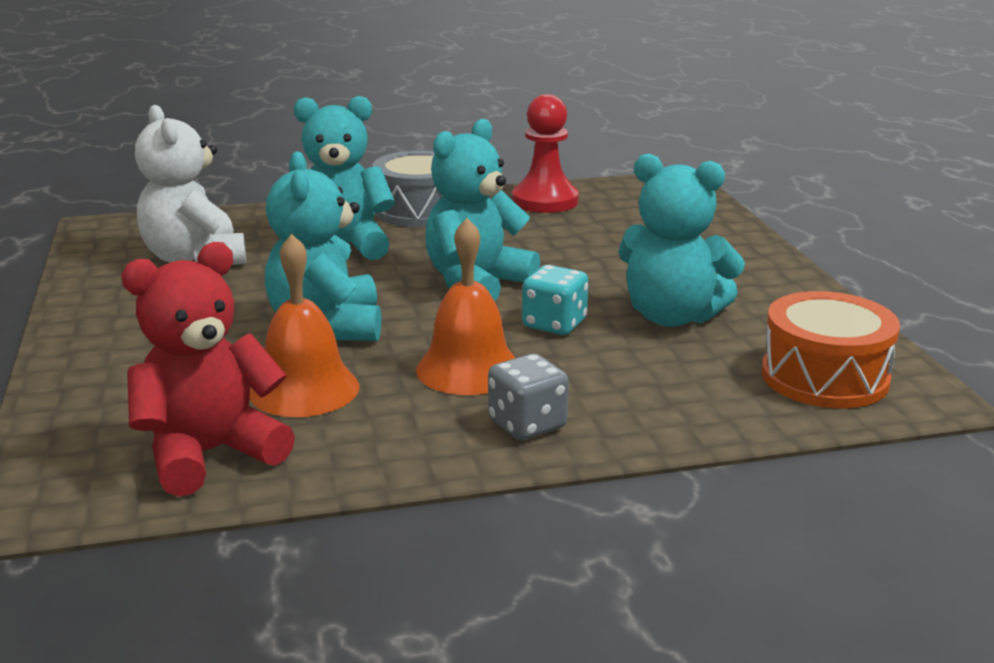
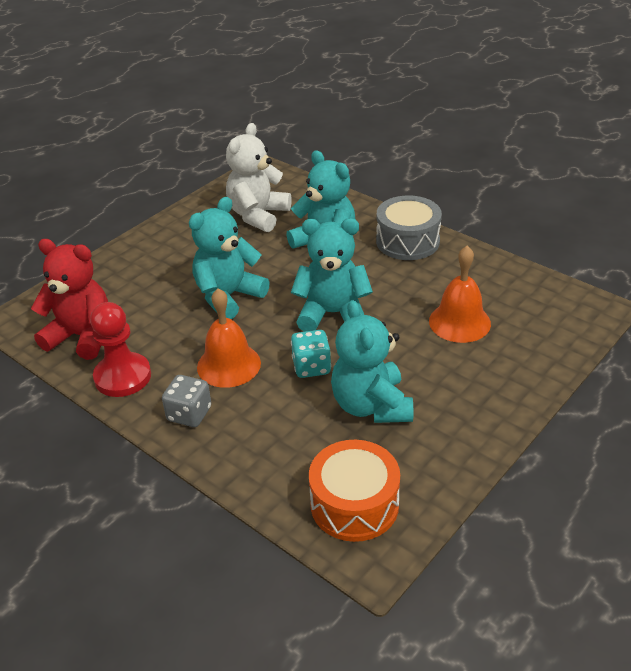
camera: 55 degrees right, 15 degrees up
(304, 389) = (160, 327): orange bell -> orange bell (459, 322)
(545, 201) = (486, 275): red pawn -> red pawn (123, 377)

